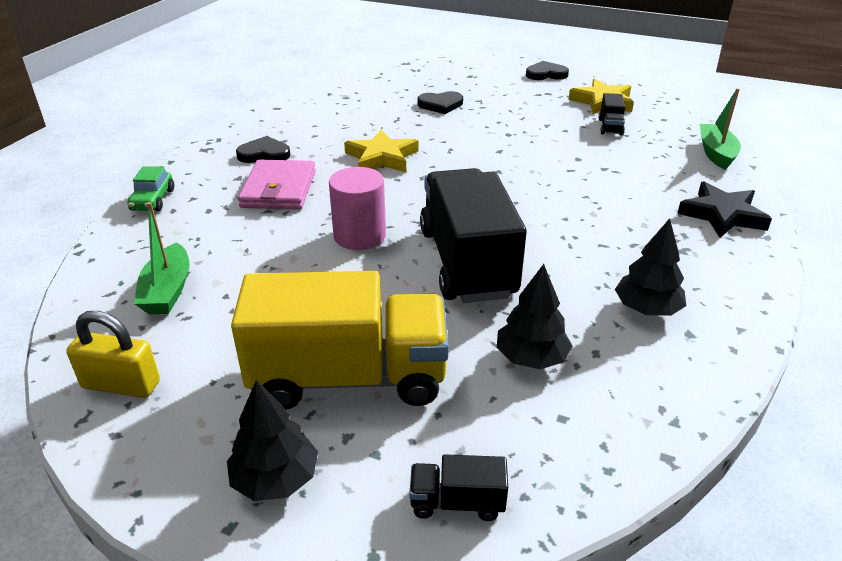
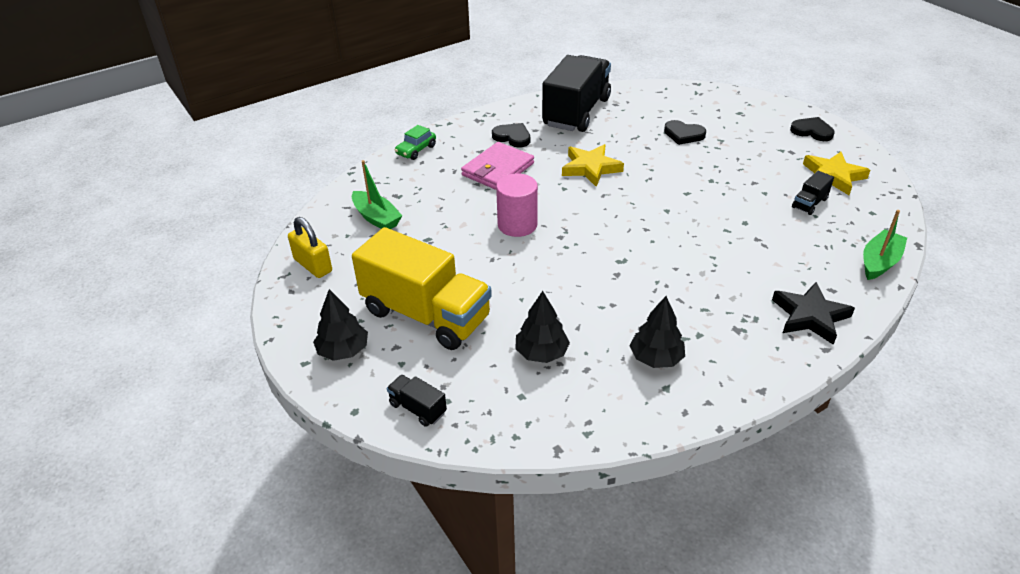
camera: 35 degrees right, 5 degrees up
(167, 291) = (376, 218): green boat -> green boat turned 75 degrees counterclockwise
(467, 262) = (568, 273): black truck -> black truck (576, 112)

